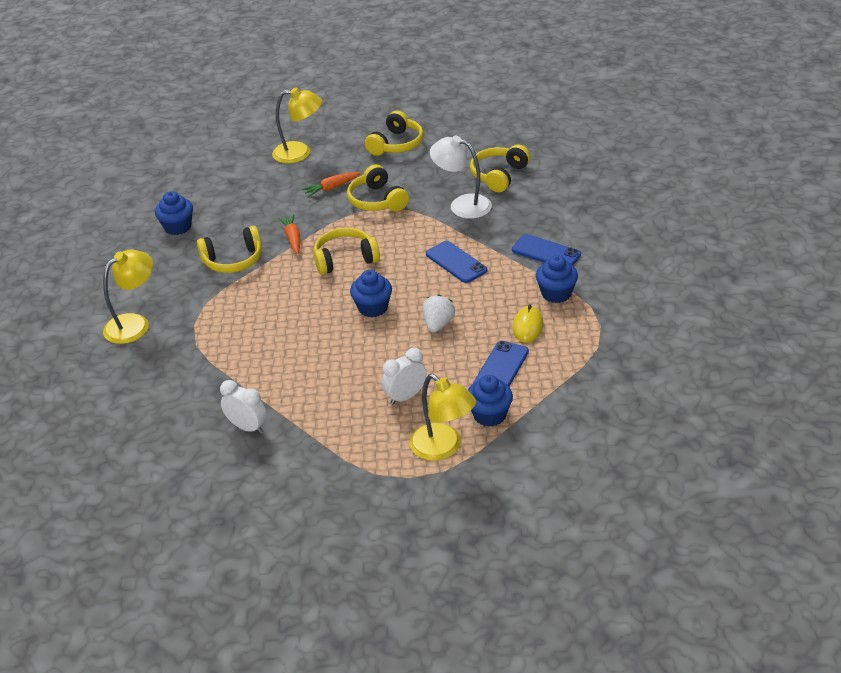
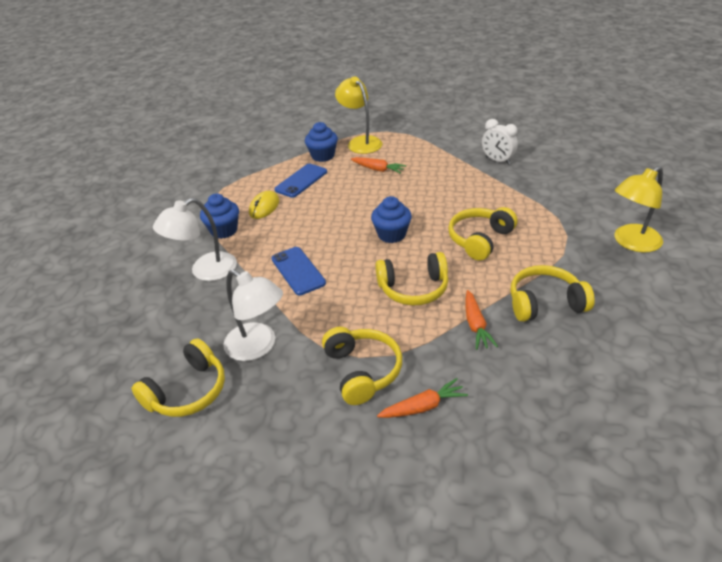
camera: 170 degrees left, 0 degrees up
(178, 227) = (640, 365): blue cupcake -> none
(300, 153) = (476, 508): yellow lamp -> none
(396, 144) = (305, 497): yellow headphones -> yellow headphones (479, 239)
(405, 396) = (378, 169): white clock -> orange carrot
(438, 324) = (337, 215): white strawberry -> none
(546, 252) = (205, 271): blue phone -> white lamp

